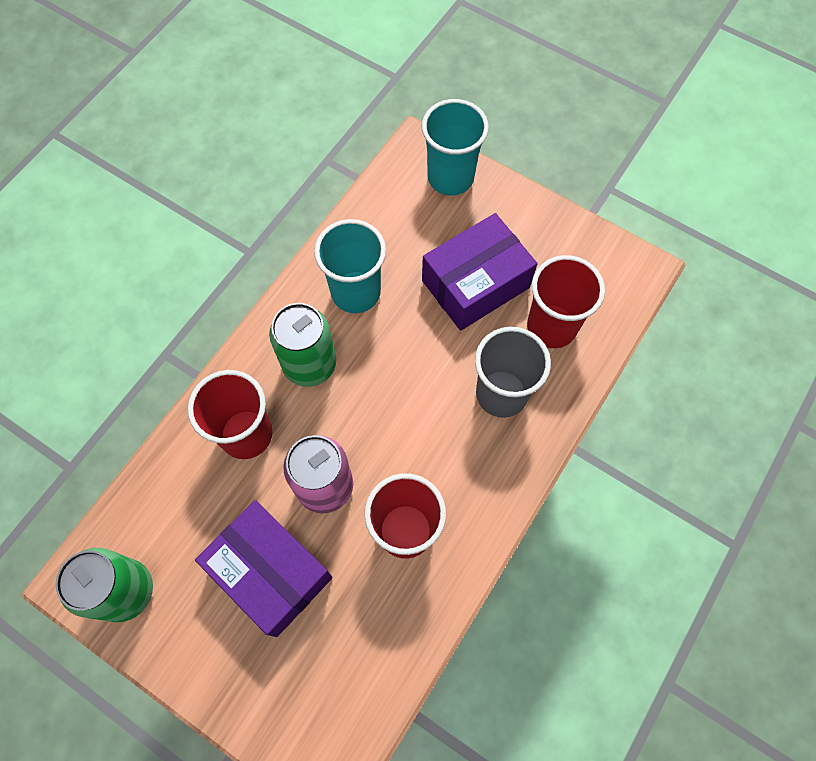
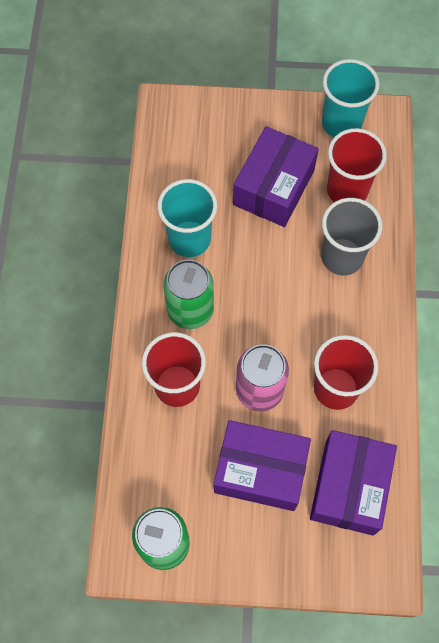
camera: 30 degrees left, 0 degrees up
(351, 647) = (349, 487): none -> purple box
(450, 177) = (204, 116): turquoise cup -> turquoise cup (341, 123)

